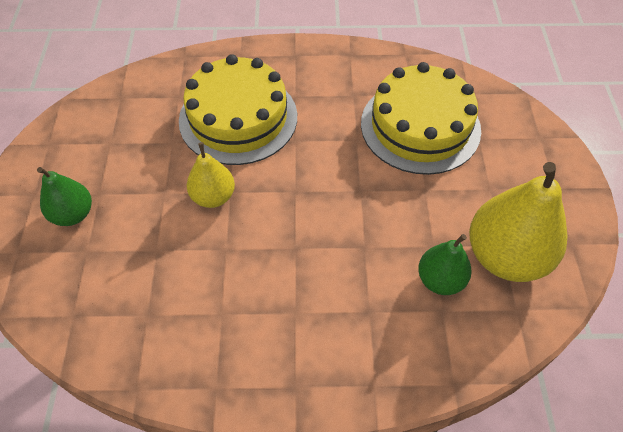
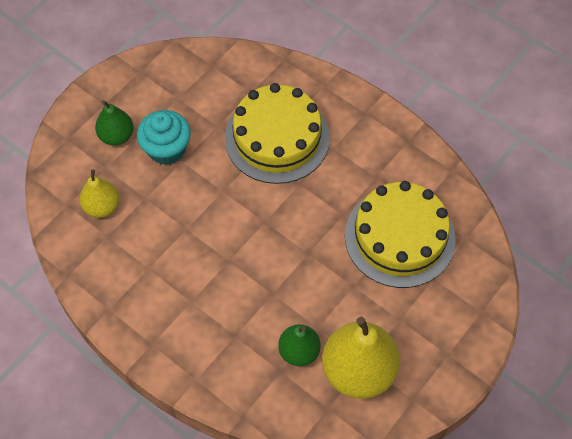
camera: 40 degrees right, 5 degrees up
(139, 192) = (166, 149): none -> turquoise cupcake
(213, 197) = (209, 186): yellow pear -> yellow pear (102, 206)

